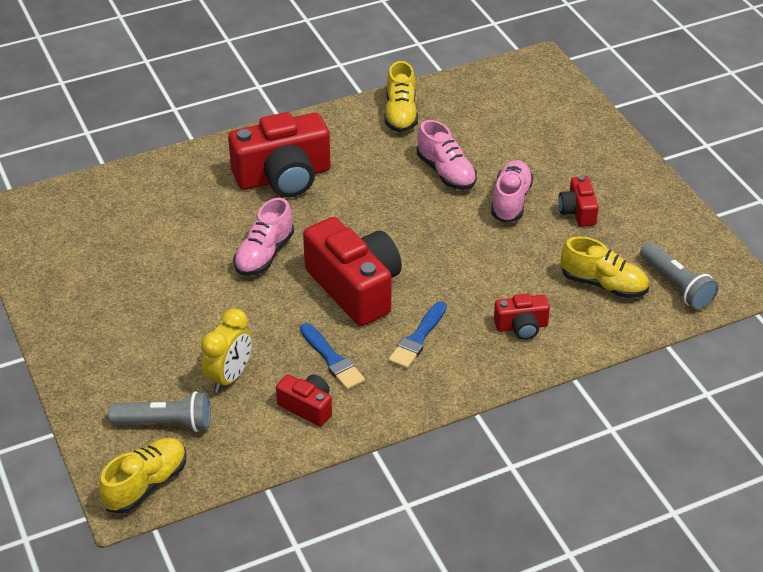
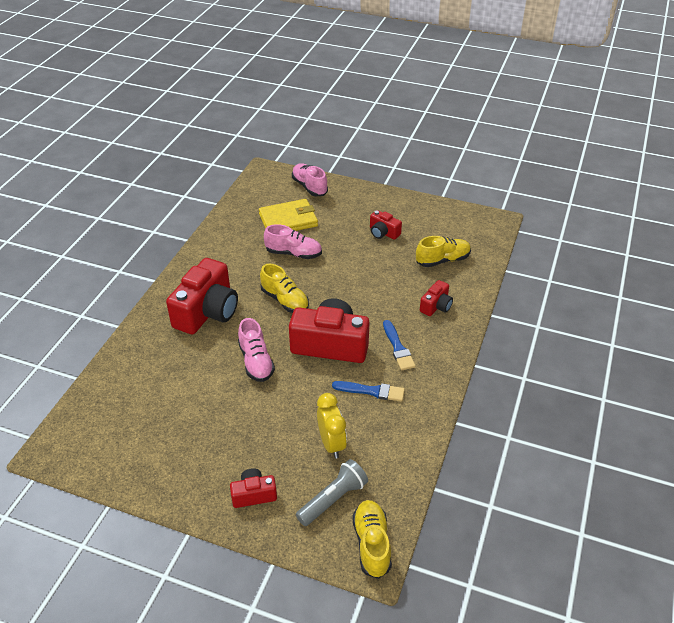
camera: 45 degrees left, 0 degrees up
(307, 407) = (395, 426): red camera -> red camera (254, 494)
(400, 114) = (227, 238): yellow shoe -> yellow shoe (285, 300)
(490, 133) = (288, 220): none -> yellow wallet
(510, 201) = (345, 248): pink shoe -> pink shoe (309, 187)
(676, 285) = (472, 239): grey flashlight -> none

